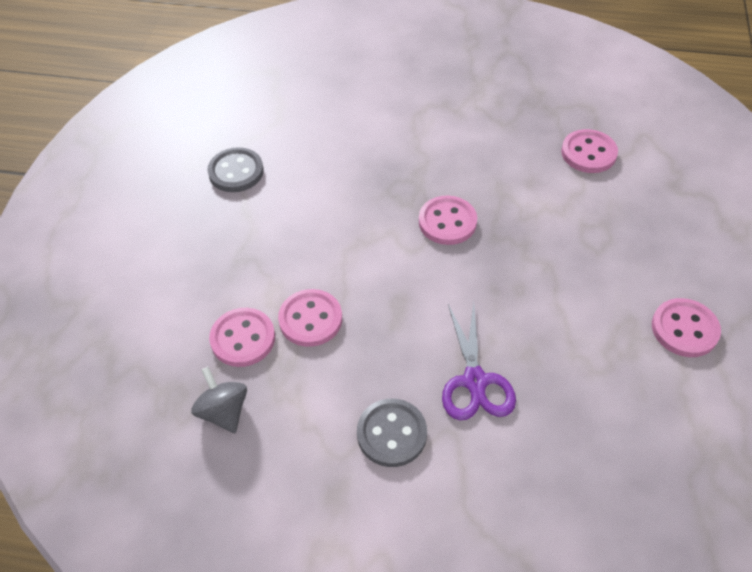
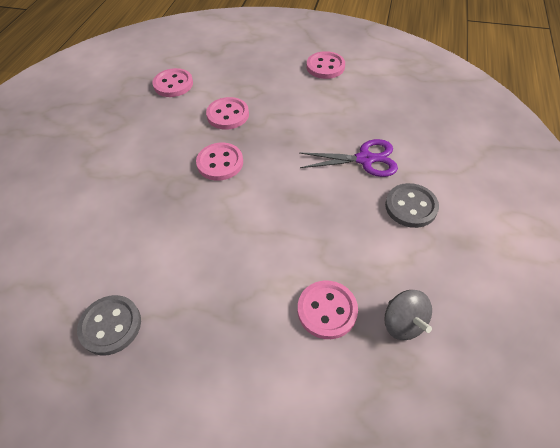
camera: 85 degrees left, 0 degrees up
(224, 411) = (403, 323): grey spinning top -> grey spinning top turned 90 degrees counterclockwise
(310, 319) = (308, 257): pink button -> pink button (228, 115)

